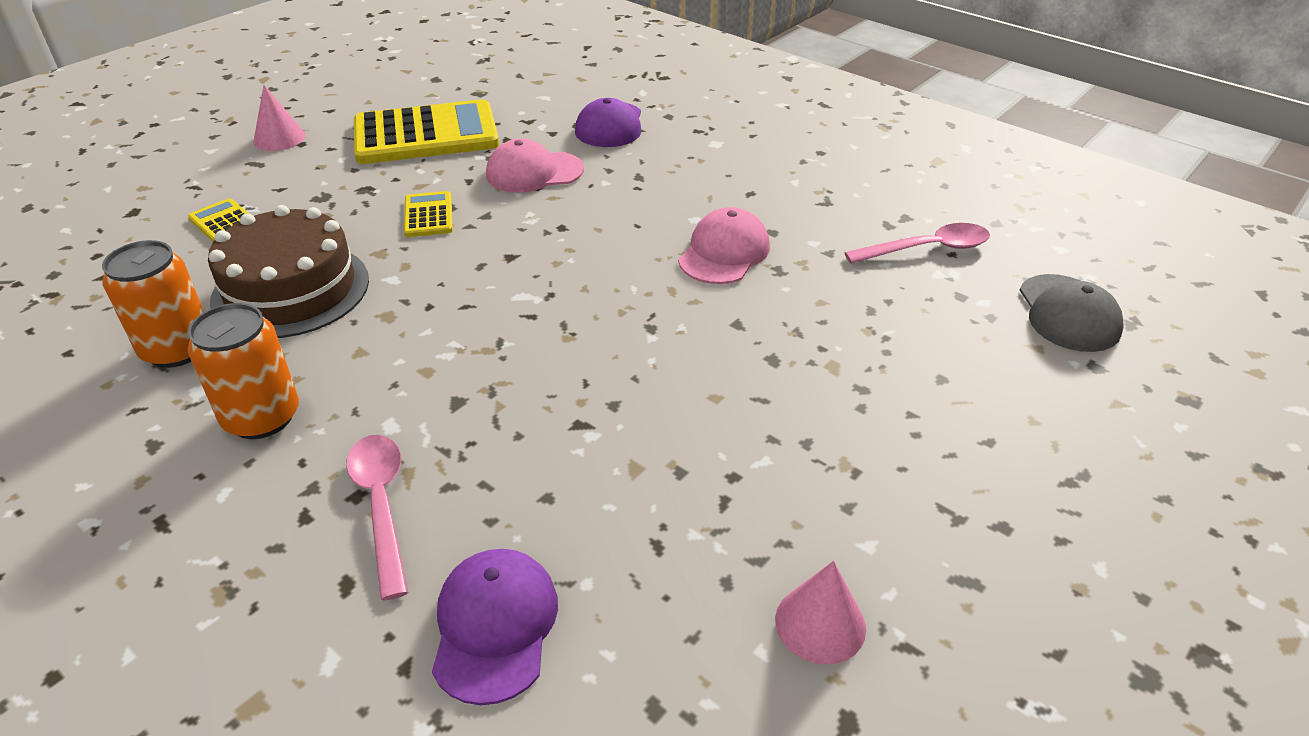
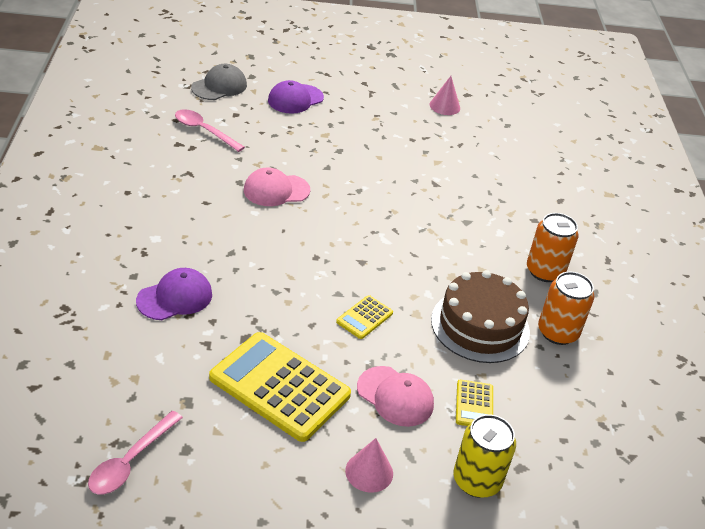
camera: 135 degrees left, 0 degrees up
(172, 182) = (477, 480): none -> yellow can
(382, 506) = (529, 211): pink spoon -> pink spoon (130, 461)
(495, 626) = (528, 163): purple cap -> purple cap (295, 99)
(534, 172) = (272, 300): pink cap -> pink cap (395, 396)

